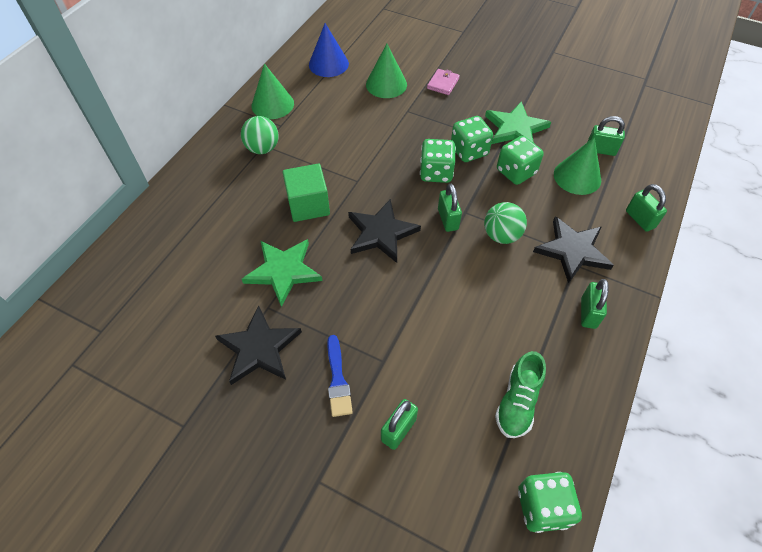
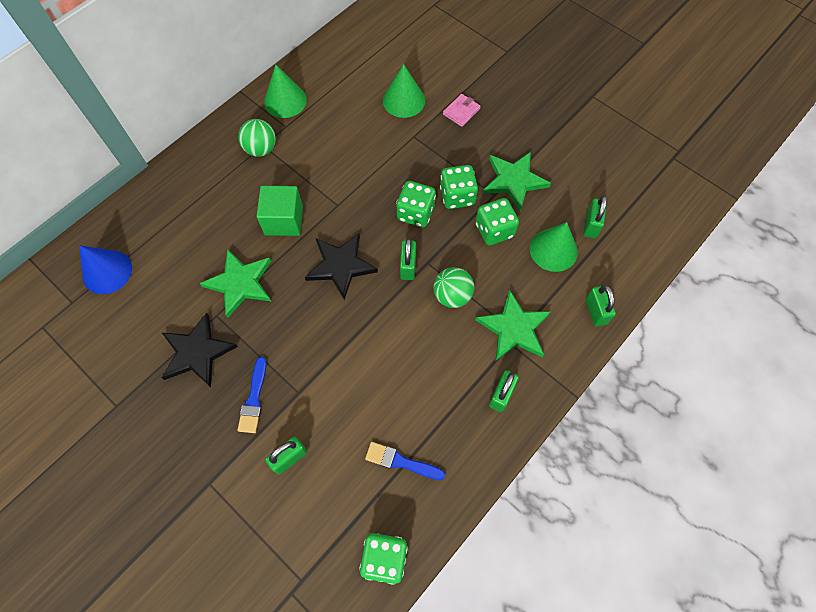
camera: 15 degrees right, 10 degrees up
(328, 64) = (355, 64): blue cone -> blue cone (107, 272)
(517, 402) = (401, 461): green shoe -> blue brush
(572, 251) = (514, 328): black star -> green star
(600, 150) = (591, 225): green padlock -> green padlock turned 75 degrees clockwise

